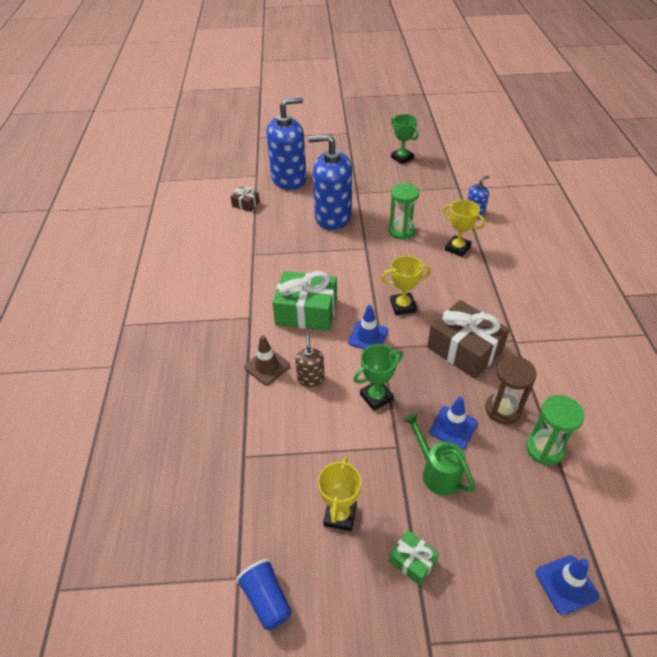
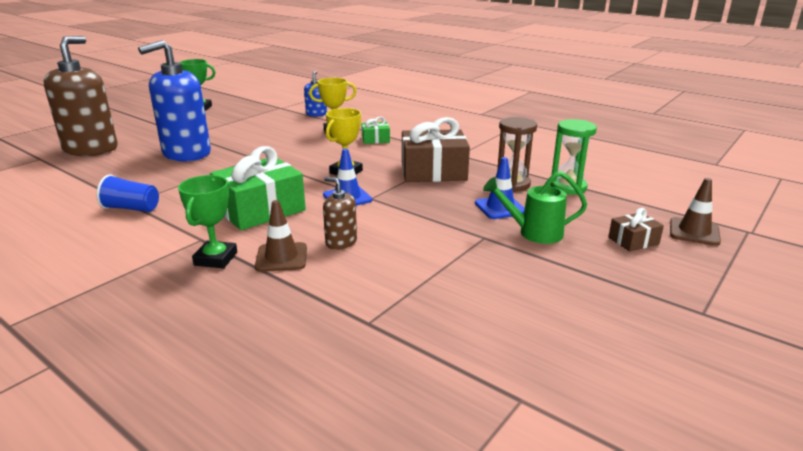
camera: 50 degrees left, 20 degrees down
(246, 204) = (58, 178): brown gift -> brown gift (633, 241)
(266, 599) = (570, 390): blue cup -> blue cup (131, 208)
(289, 179) = (91, 149): blue soap dispenser -> brown soap dispenser
(340, 515) = (519, 297): yellow trophy -> none
(376, 397) = (417, 223): green trophy -> green trophy (216, 259)
(401, 231) = (271, 139): green hourglass -> none
(412, 561) = (610, 283): green gift -> green gift (375, 139)
(566, 584) = (694, 232): blue traffic cone -> brown traffic cone

